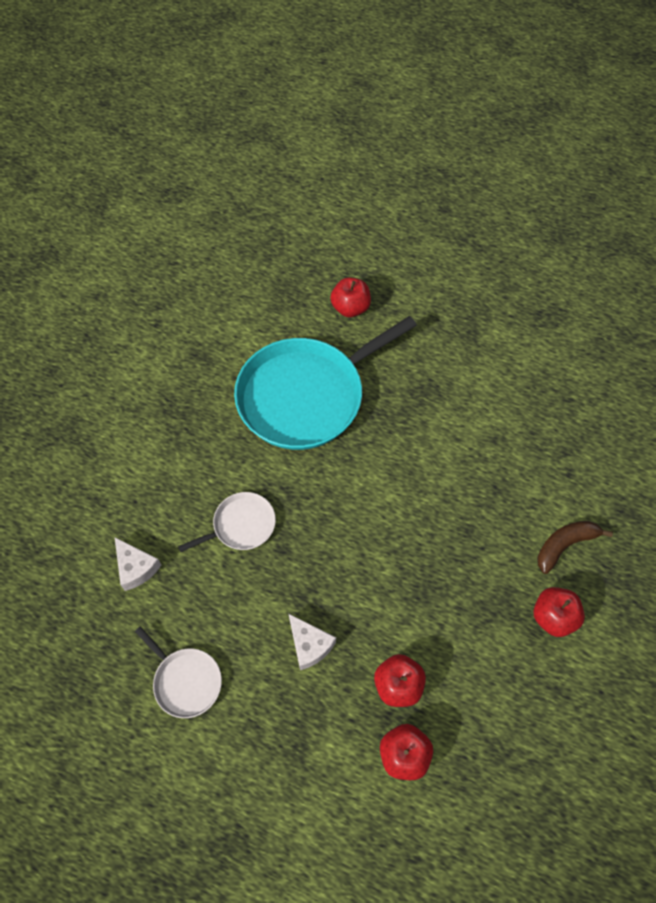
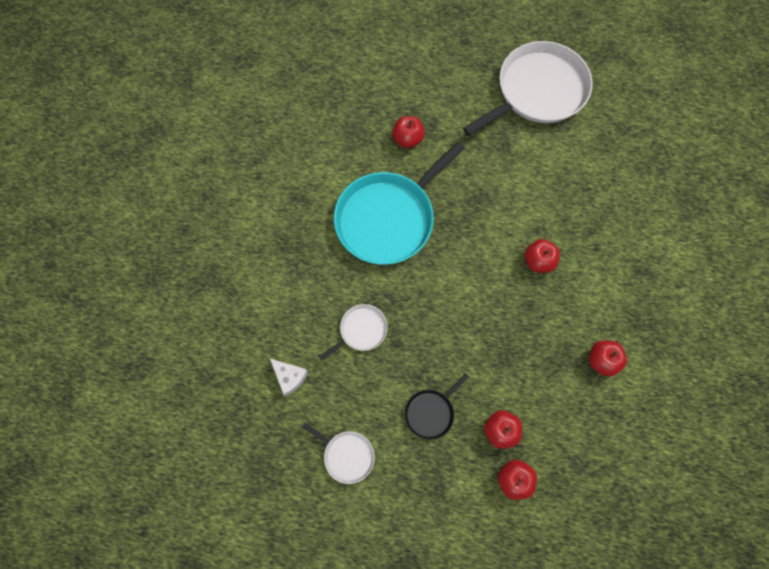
camera: 10 degrees left, 10 degrees up
(309, 645) = (431, 412): white cheese -> black pan
(489, 477) = (538, 261): none -> red apple
(524, 276) = (537, 91): none -> white pan
(564, 545) = (601, 305): brown banana -> none

